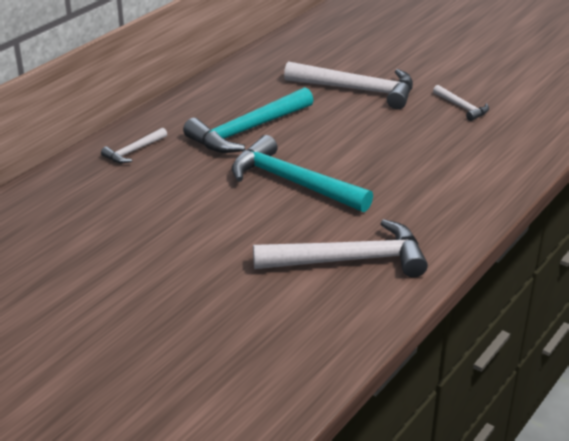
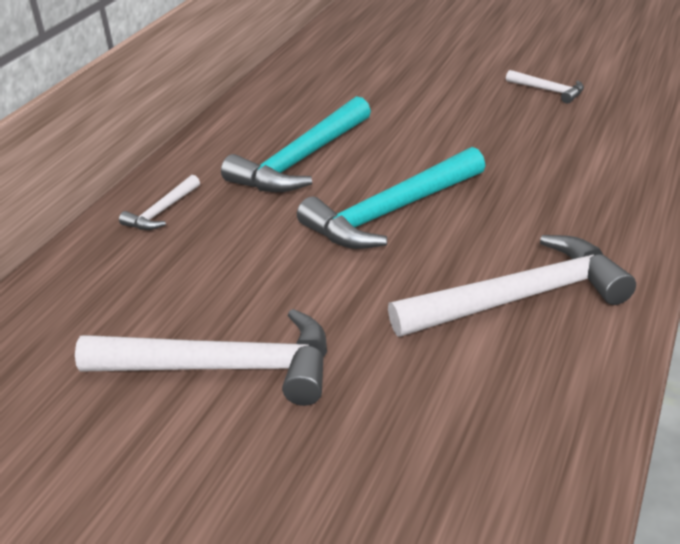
camera: 10 degrees left, 0 degrees up
(293, 183) = (392, 213): turquoise hammer -> turquoise hammer turned 60 degrees counterclockwise
(357, 90) = (413, 93): white hammer -> white hammer (223, 368)

